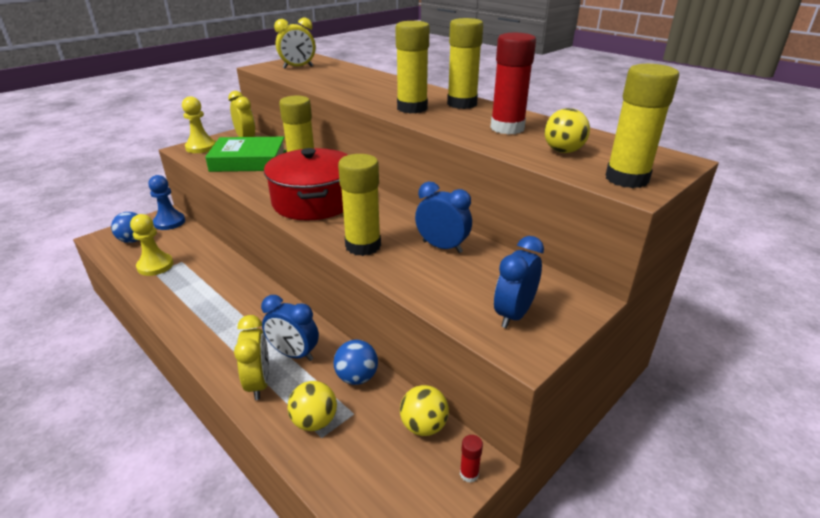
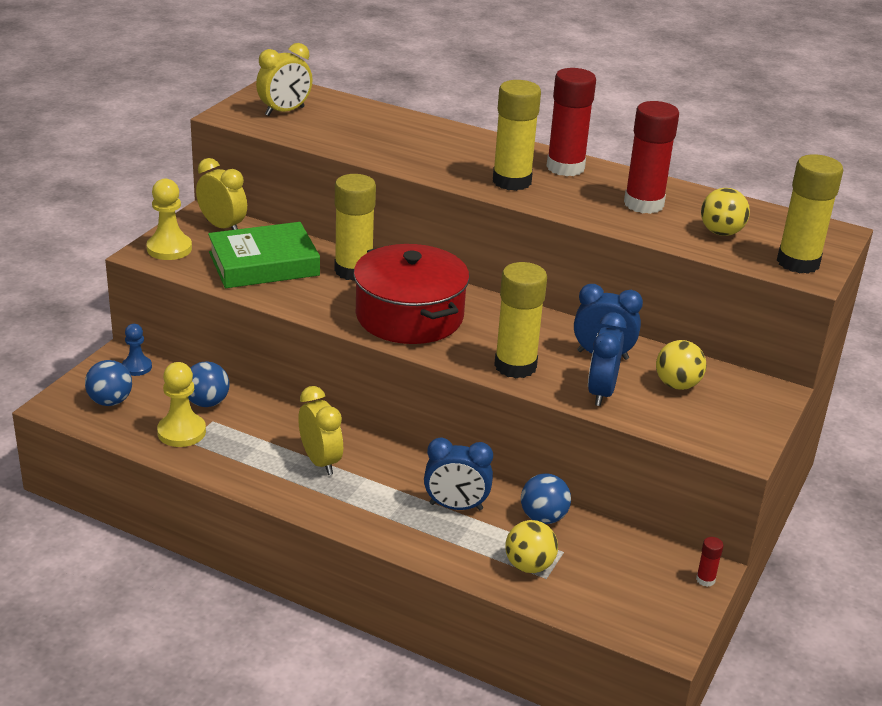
camera: 20 degrees left, 0 degrees up
(169, 222) = (137, 367): blue pawn -> blue pawn, size x0.66
(189, 249) = (207, 402): none -> blue ball
(259, 383) = (441, 542): yellow clock -> yellow clock (320, 461)
(423, 426) = (640, 549): yellow ball -> yellow ball (677, 385)
(462, 104) = (565, 167): yellow glue stick -> red glue stick
(513, 314) = (716, 417): blue clock -> blue clock (601, 392)

